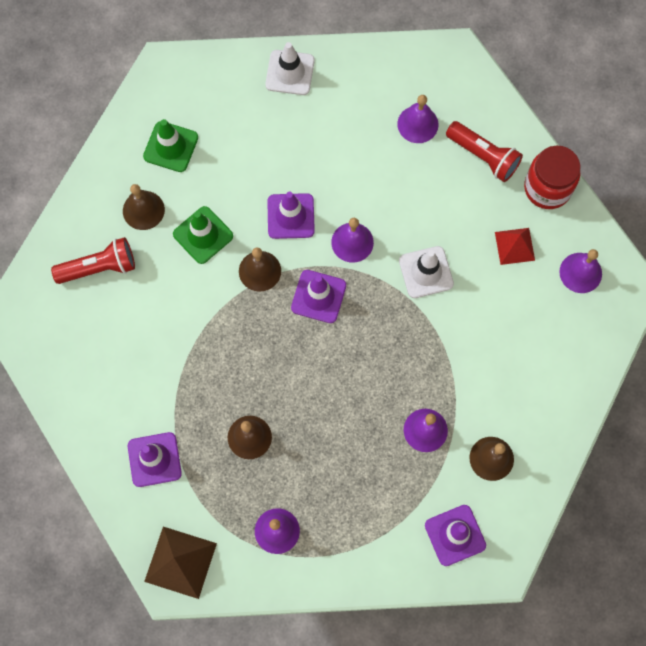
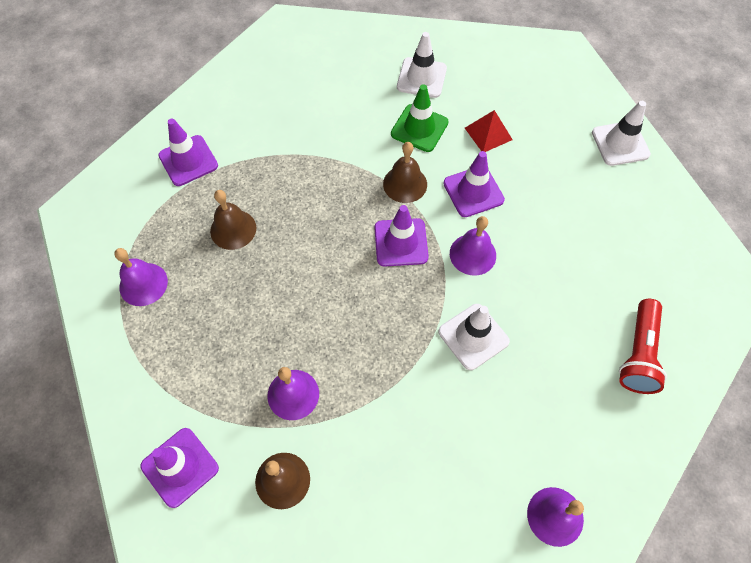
camera: 70 degrees right, 10 degrees down
(99, 267) = (353, 64): red flashlight -> none
(143, 210) = (421, 78): brown bell -> white traffic cone
(171, 147) = (492, 78): green traffic cone -> none
(180, 562) = (94, 212): brown pyramid -> none
(417, 124) = (636, 274): purple bell -> none
(514, 246) = (550, 424): red pyramid -> red pyramid (488, 133)
(547, 188) = (641, 439): red jar -> none

